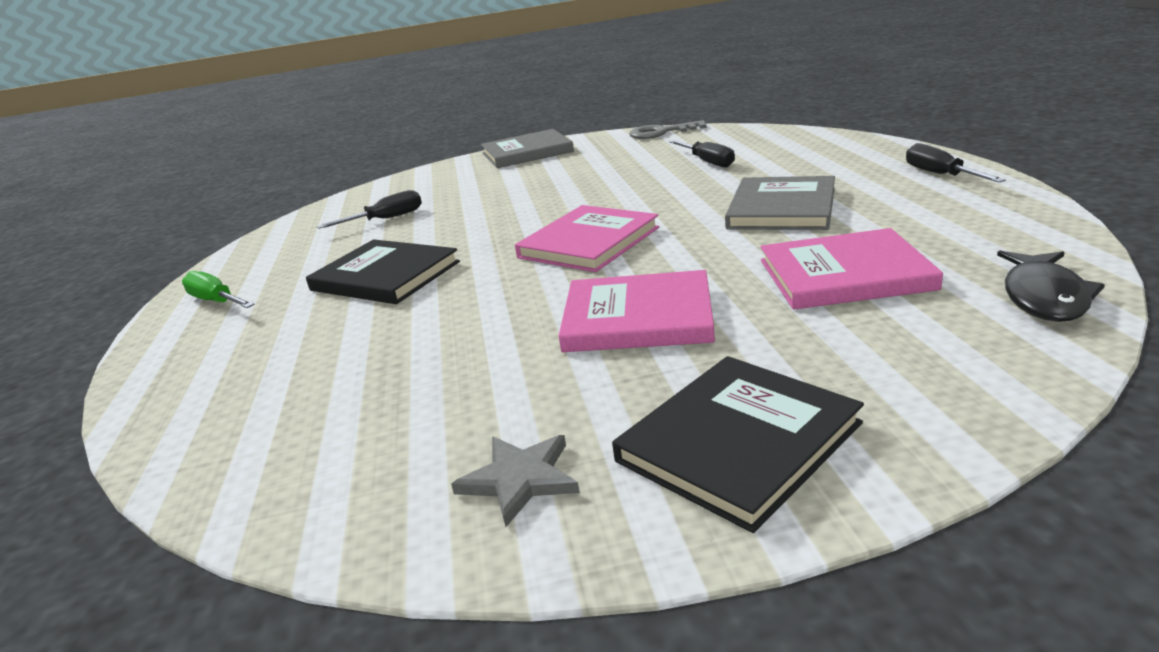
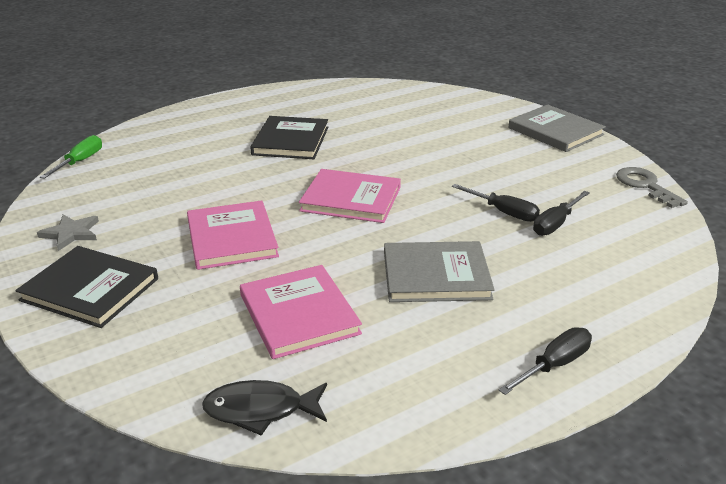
camera: 65 degrees right, 5 degrees up
(216, 301) = (256, 102): green screwdriver -> green screwdriver (80, 161)
(386, 219) = (386, 114): black screwdriver -> black screwdriver (503, 212)

